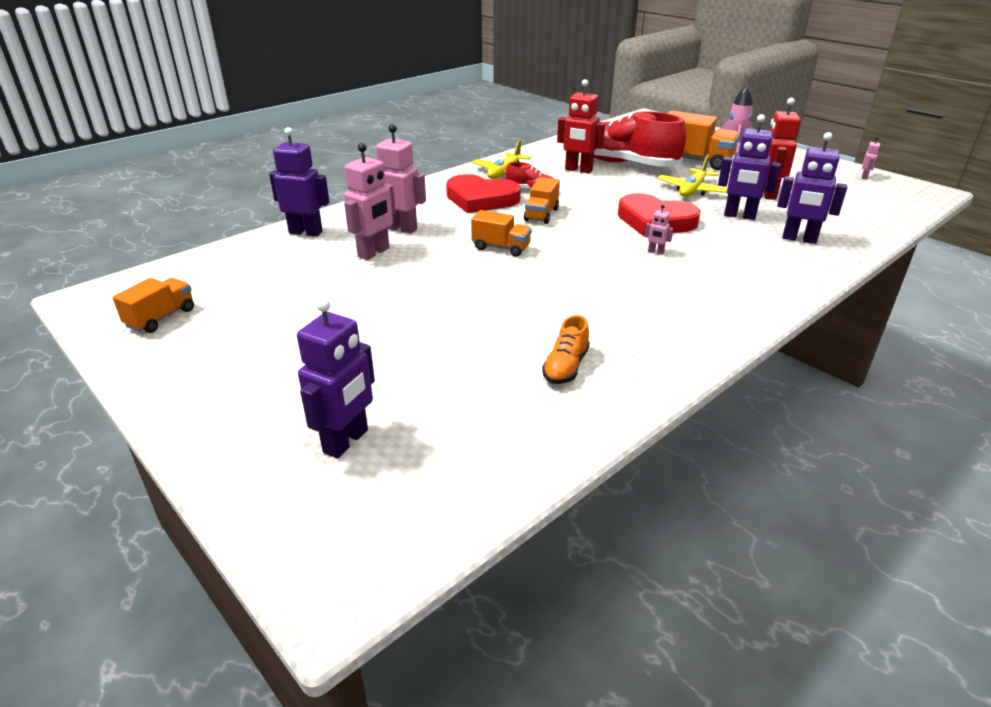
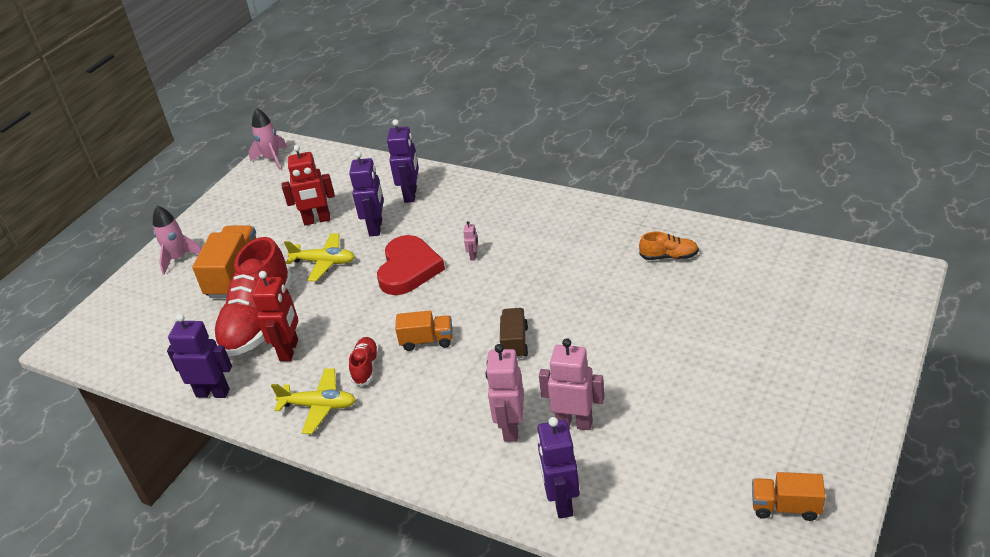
camera: 105 degrees left, 5 degrees up
(346, 441) = (816, 316): purple robot -> purple robot (213, 393)
(481, 199) = (405, 397): red heart -> none
(501, 248) = (514, 342): orange truck -> brown truck
(864, 177) = (255, 177): pink robot -> none
(902, 186) = (272, 159): none -> pink rocket

